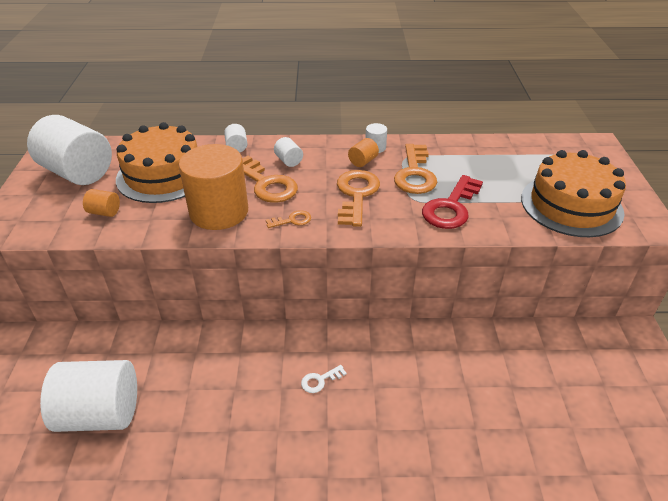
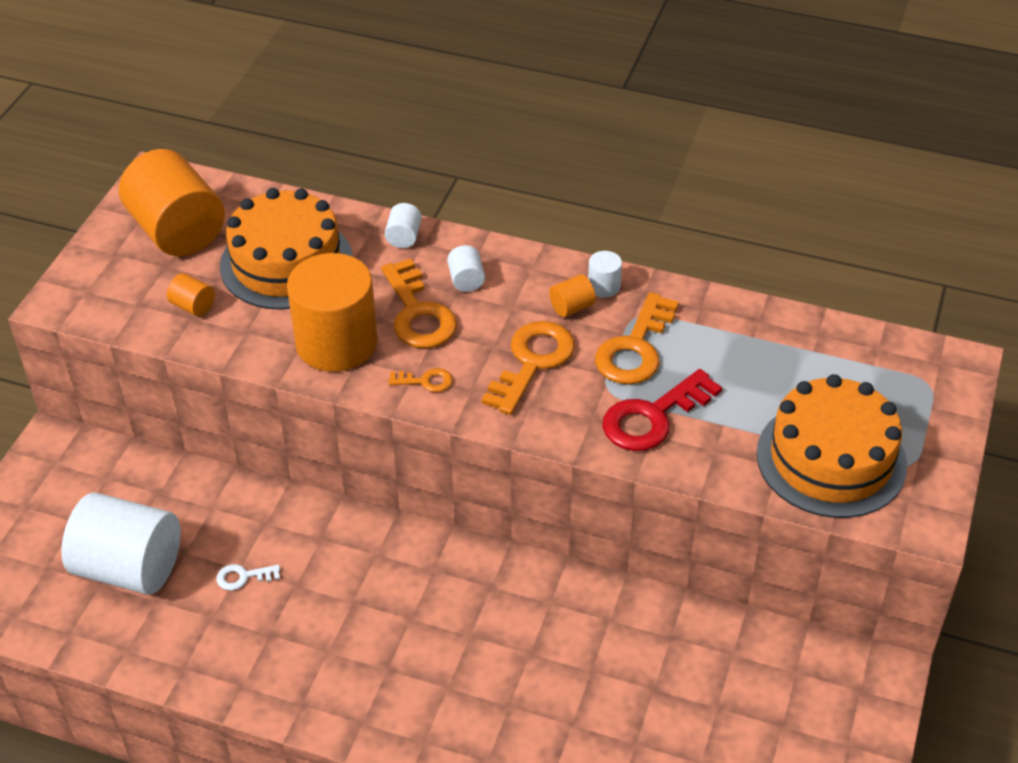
camera: 20 degrees right, 5 degrees up
(78, 172) = (177, 231): white cylinder -> orange cylinder
(320, 380) = (406, 606): white key -> white key (243, 577)

